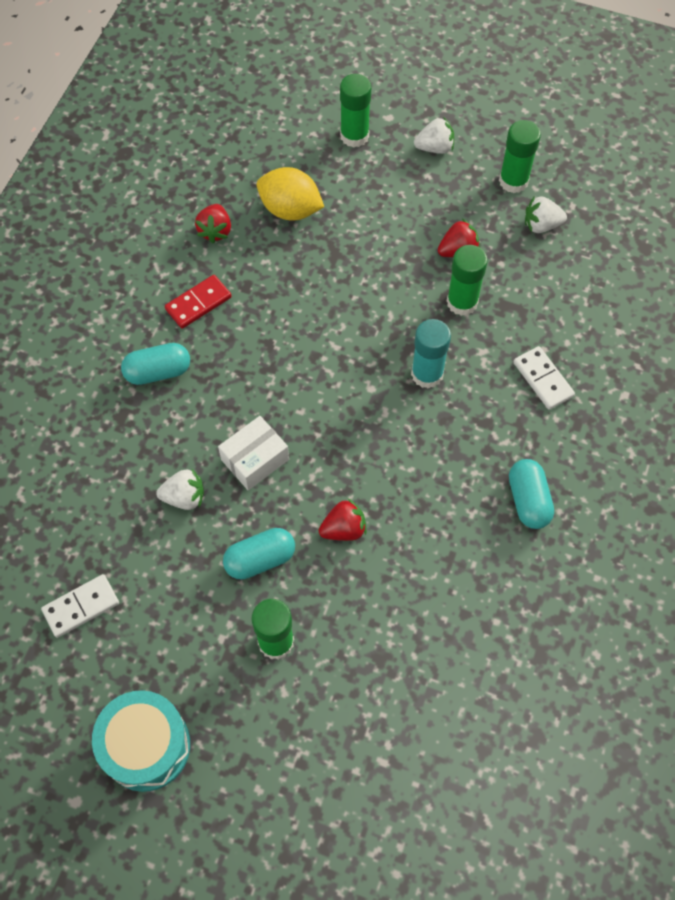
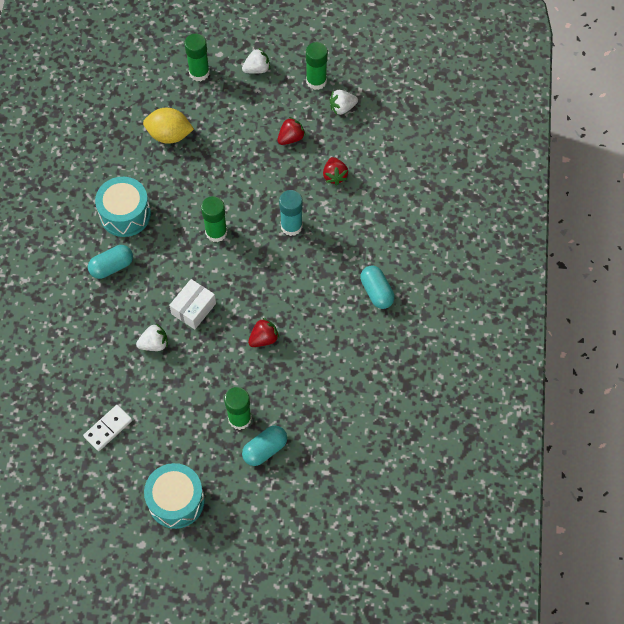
camera: 15 degrees left, 0 degrees up
(198, 303) = (125, 214): red domino -> turquoise drum
(215, 231) = (122, 162): red strawberry -> red strawberry (334, 176)
(260, 559) = (215, 371): turquoise capsule -> turquoise capsule (265, 449)
(462, 302) = (302, 173): green glue stick -> green glue stick (216, 232)
(543, 379) = (368, 212): white domino -> none

